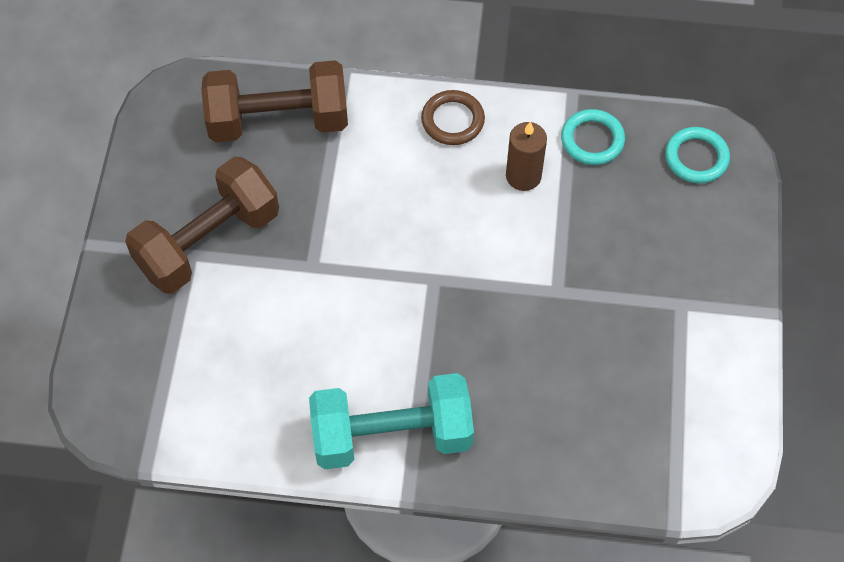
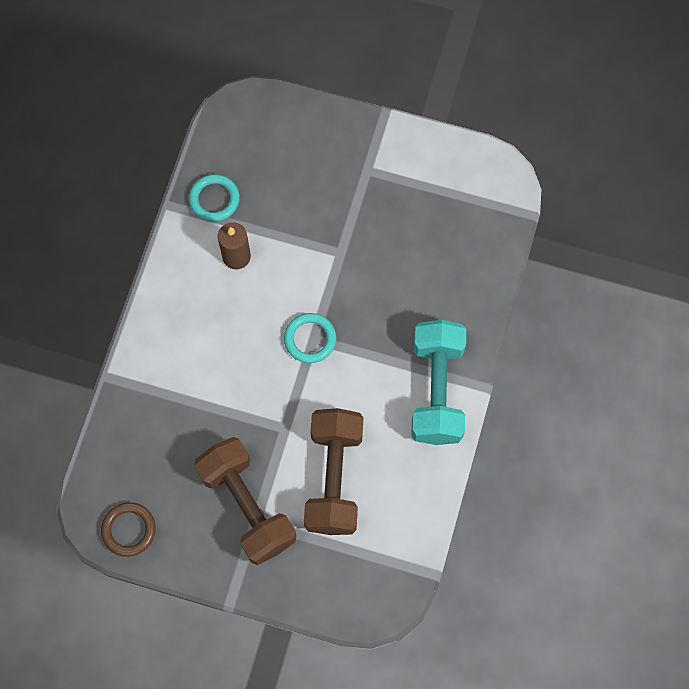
camera: 80 degrees left, 10 degrees up
(278, 121) = (142, 436): brown dumbbell -> brown dumbbell (334, 478)
(452, 120) = (173, 299): brown ring -> brown ring (129, 530)
(696, 158) = (246, 129): turquoise ring -> turquoise ring (310, 339)

